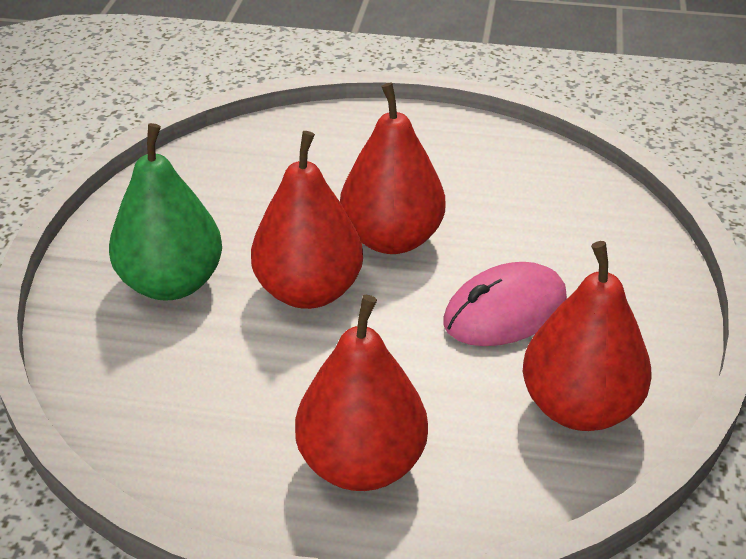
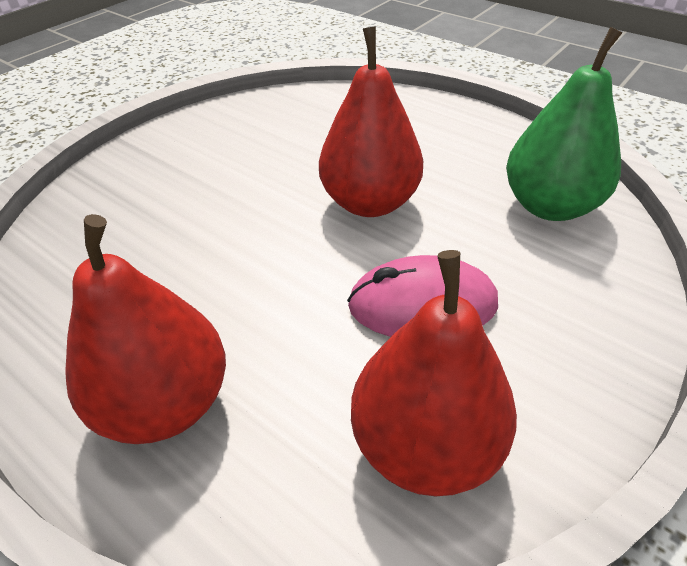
camera: 30 degrees right, 5 degrees up
(172, 283) = (173, 182): green pear -> green pear (549, 206)
(309, 291) = (265, 223): red pear -> none

